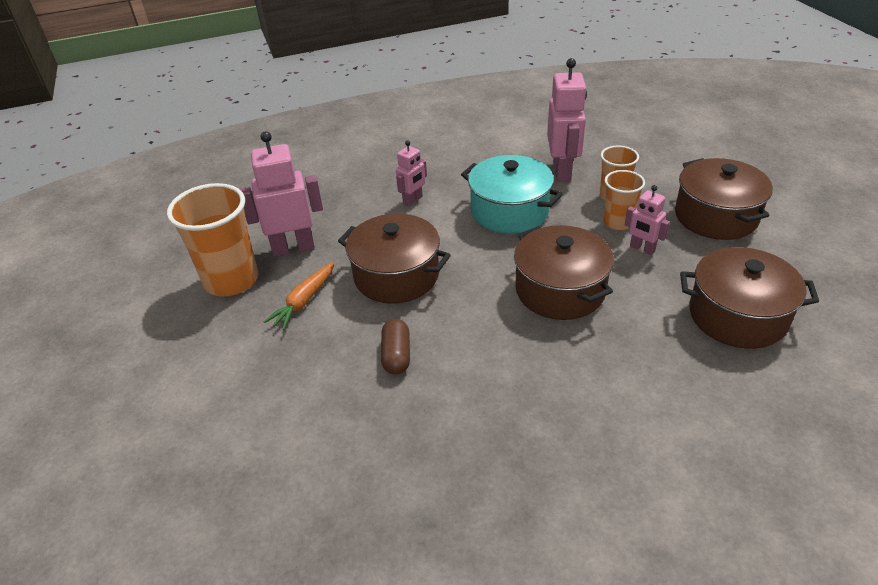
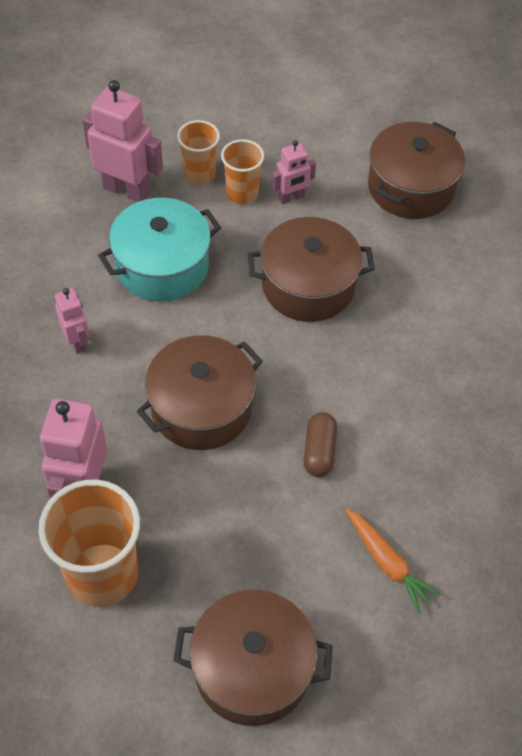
camera: 70 degrees left, 15 degrees up
(304, 301) = (188, 508): orange carrot -> orange carrot (388, 563)
(396, 355) = (319, 451): brown capsule -> brown capsule turned 75 degrees clockwise
(716, 216) = (282, 123): brown pot -> brown pot (252, 668)

